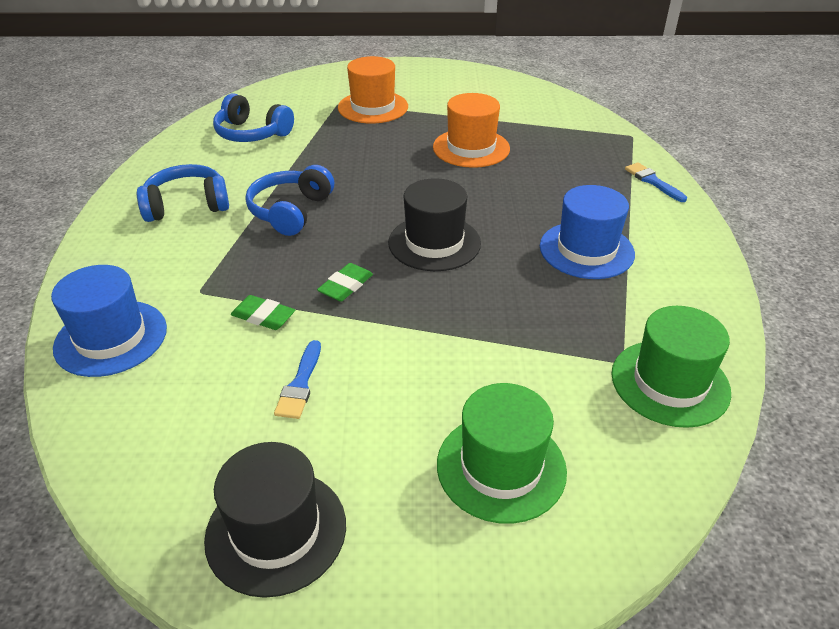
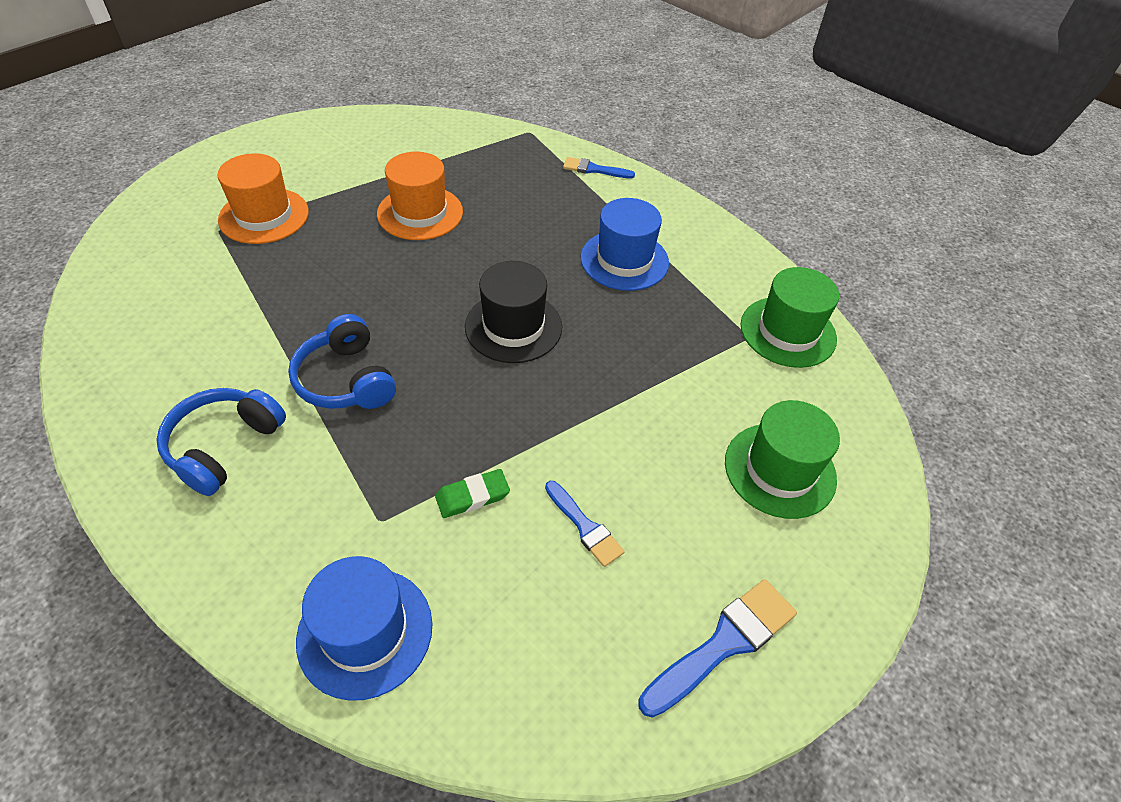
camera: 50 degrees left, 10 degrees up
(252, 133) = (170, 319): blue headphones -> none
(276, 531) = (723, 643): black hat -> blue brush
(346, 286) = (499, 416): green eraser -> none

